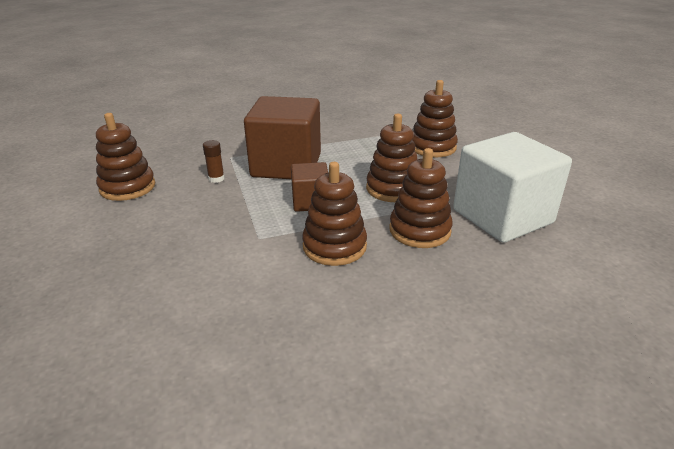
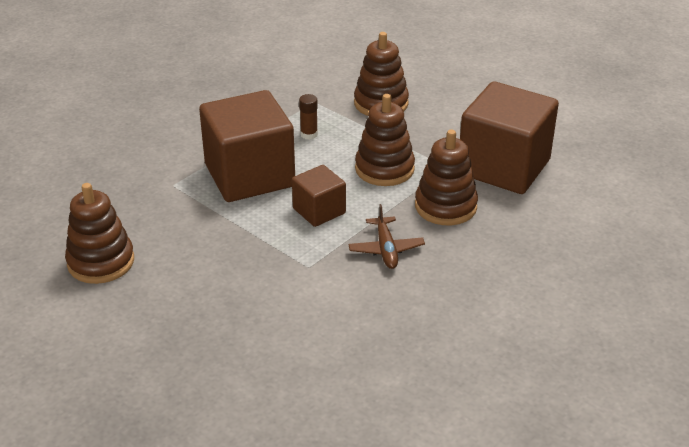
camera: 30 degrees left, 5 degrees up
(216, 179) = (190, 217): brown glue stick -> brown glue stick (309, 134)
(334, 246) = (386, 249): brown stacking toy -> brown plane
(502, 216) = (503, 167): white cube -> brown cube

